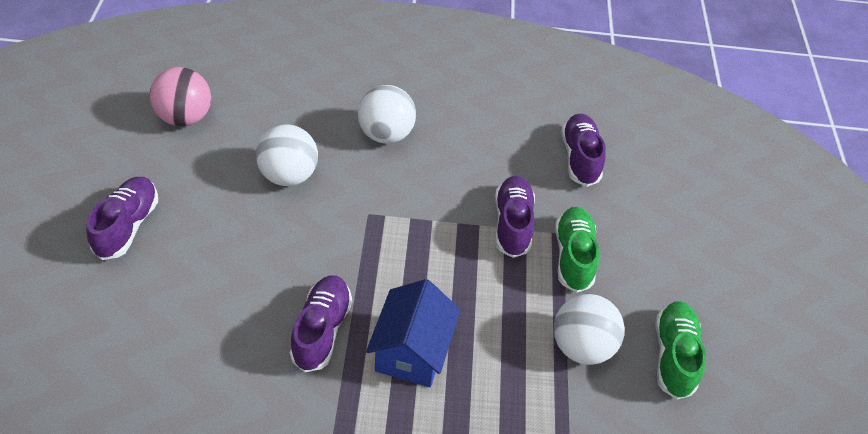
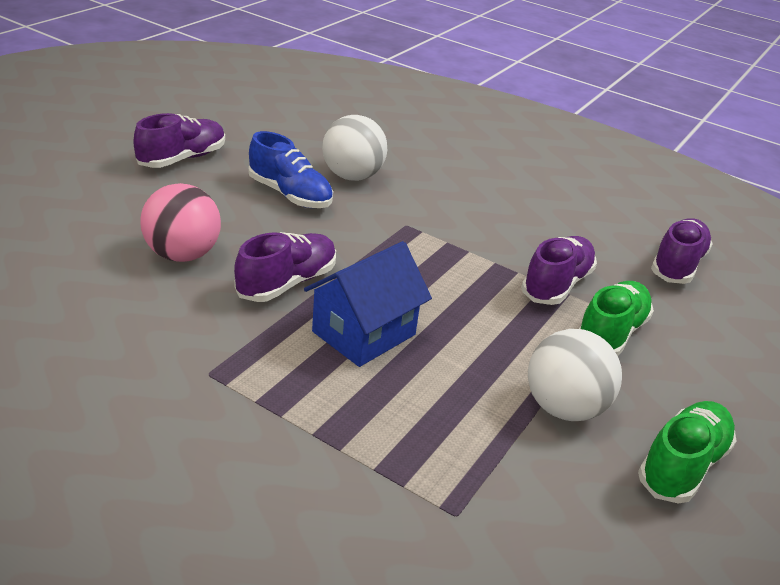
camera: 30 degrees right, 15 degrees down
(185, 117) = (294, 115): pink ball -> pink ball (182, 255)
(254, 225) = (290, 195): none -> blue shoe
(386, 134) = (471, 181): white ball -> none

